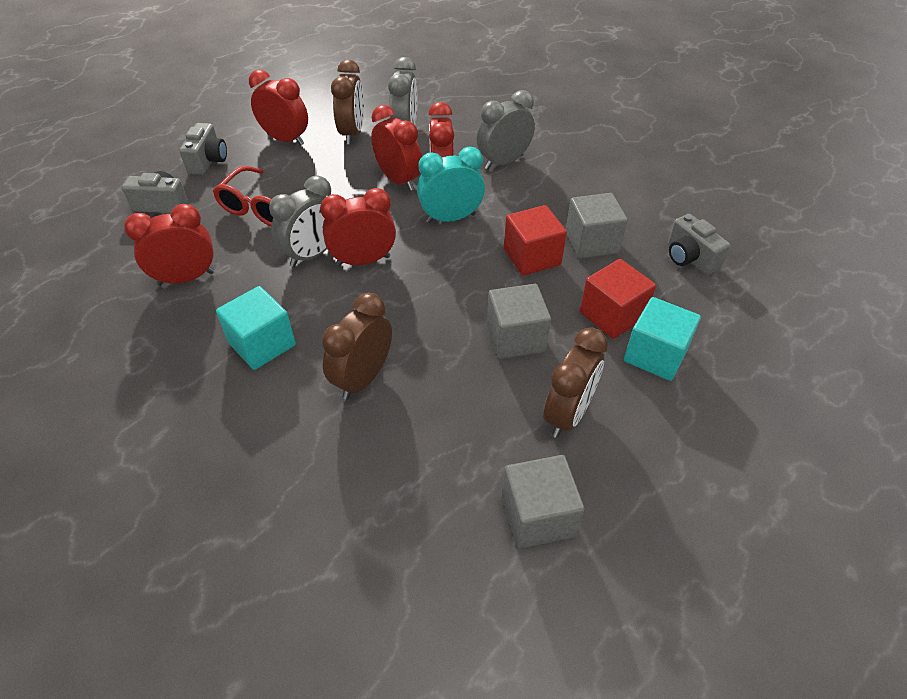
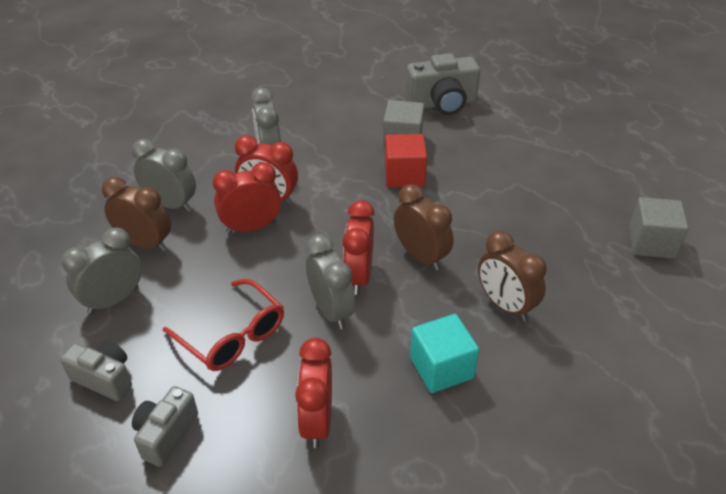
camera: 70 degrees left, 5 degrees down
(285, 139) = (114, 300): red clock -> grey clock
(450, 218) = (329, 207): turquoise clock -> none
(515, 338) = (490, 209): grey cube -> none
(568, 414) = (571, 205): brown clock -> brown clock (421, 256)
(612, 315) = (484, 156): red cube -> none
(655, 355) = (529, 150): turquoise cube -> none
(689, 258) = (442, 103): grey camera -> grey camera, size x1.58

